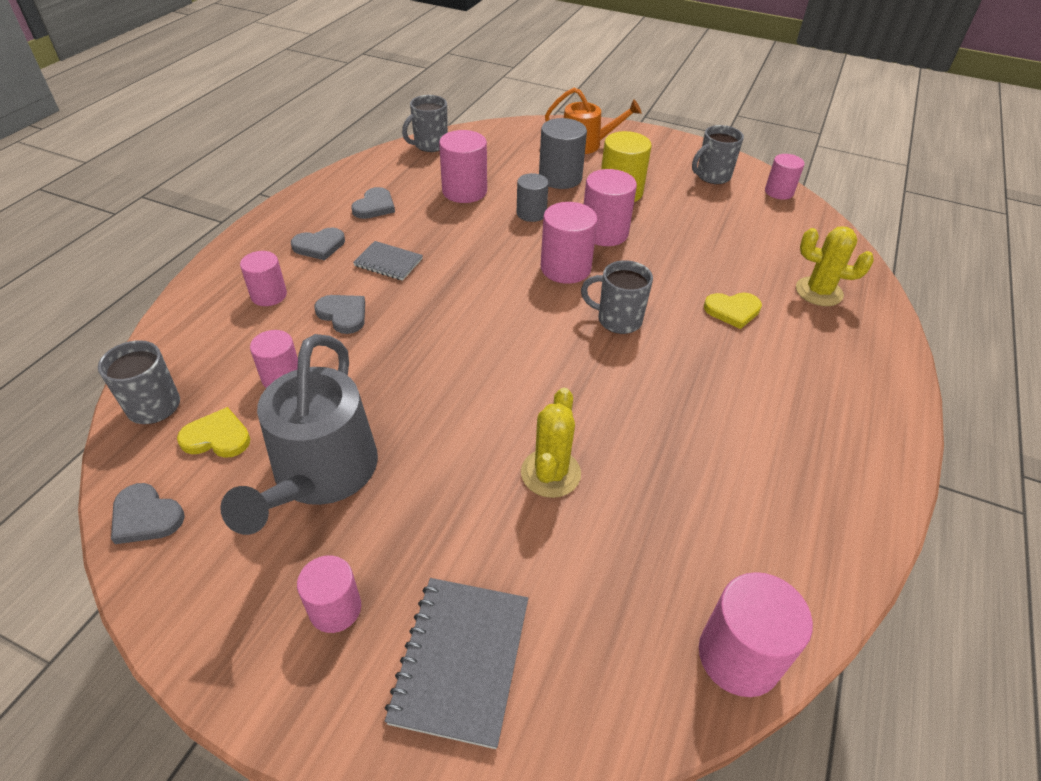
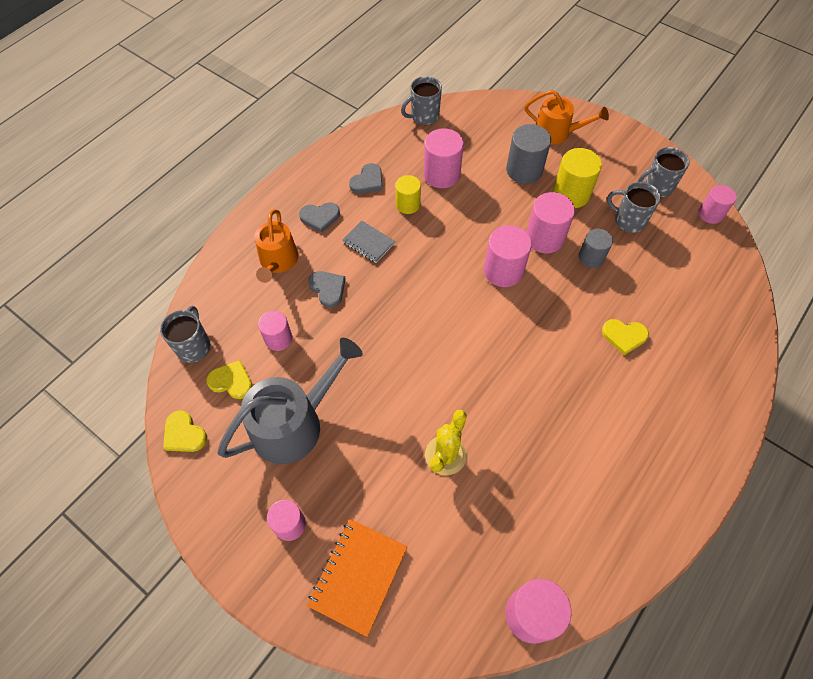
camera: 15 degrees right, 15 degrees up
(146, 516) = (184, 434): grey heart -> yellow heart
(269, 295) = (278, 261): pink cylinder -> orange watering can
(320, 473) = (294, 424): grey watering can -> grey watering can turned 150 degrees counterclockwise
(430, 222) = (408, 204): none -> yellow cylinder
(460, 660) = (358, 576): grey notebook -> orange notebook
(531, 213) = (490, 207): grey cylinder -> grey cylinder (591, 257)
(617, 320) = (530, 329): grey mug -> grey mug (628, 221)
(819, 292) = (702, 329): yellow cactus -> none

